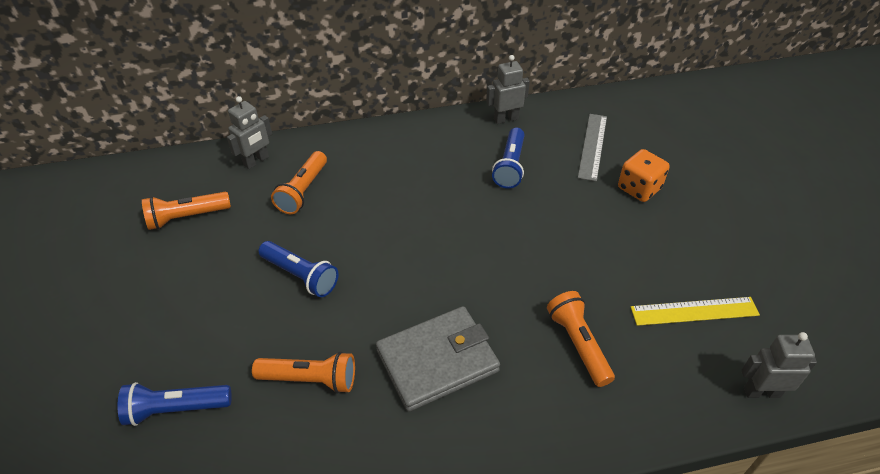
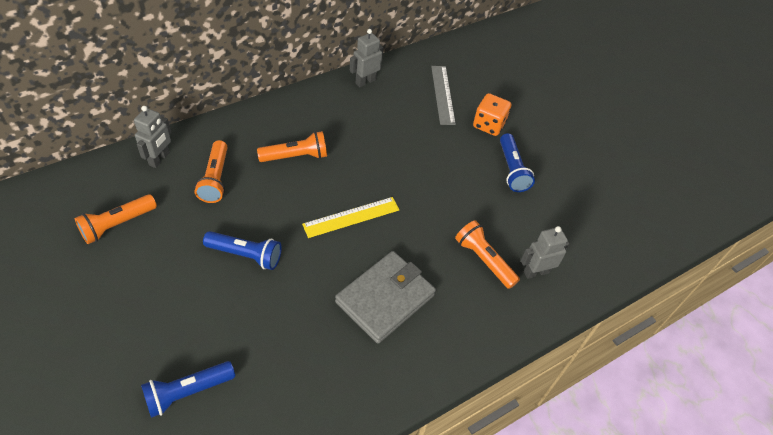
camera: 25 degrees left, 5 degrees up
(310, 379) = (290, 339): orange flashlight -> orange flashlight (295, 156)
(510, 166) = (384, 123): blue flashlight -> blue flashlight (512, 169)
(694, 311) = (556, 216): yellow ruler -> yellow ruler (351, 217)
(761, 392) = (615, 264): grey robot -> grey robot (536, 272)

